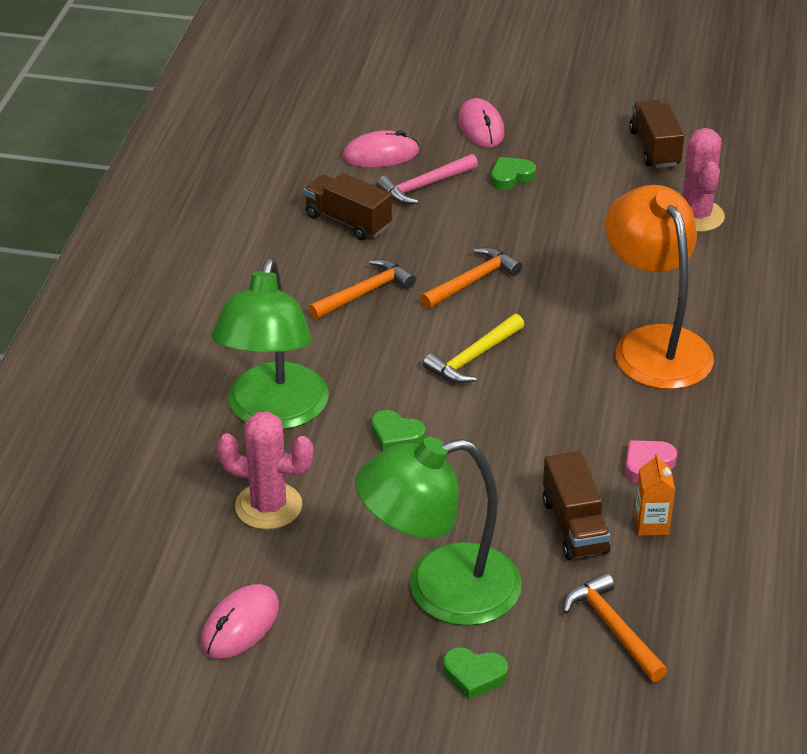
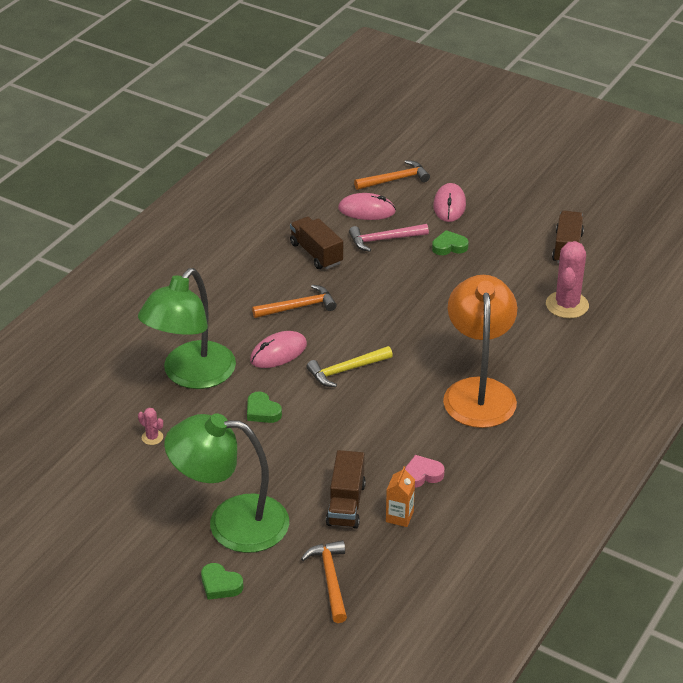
camera: 20 degrees right, 0 degrees up
(240, 625) = (91, 510): pink mouse -> pink mouse (278, 352)
(268, 506) = (152, 437): pink cactus -> pink cactus, size x0.46
(472, 281) = (377, 316): orange hammer -> orange hammer (395, 179)

